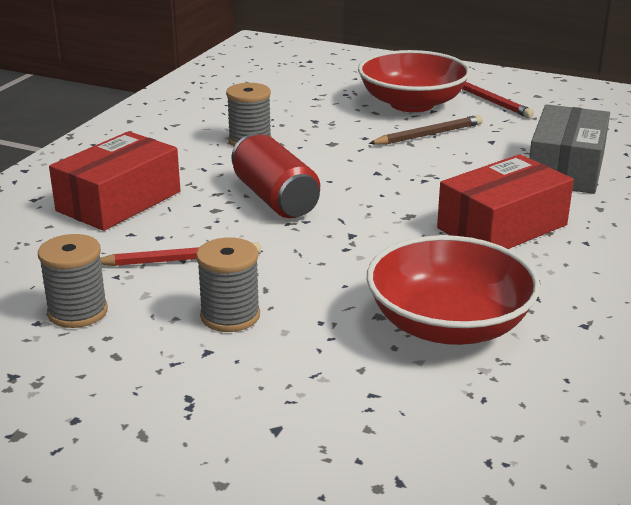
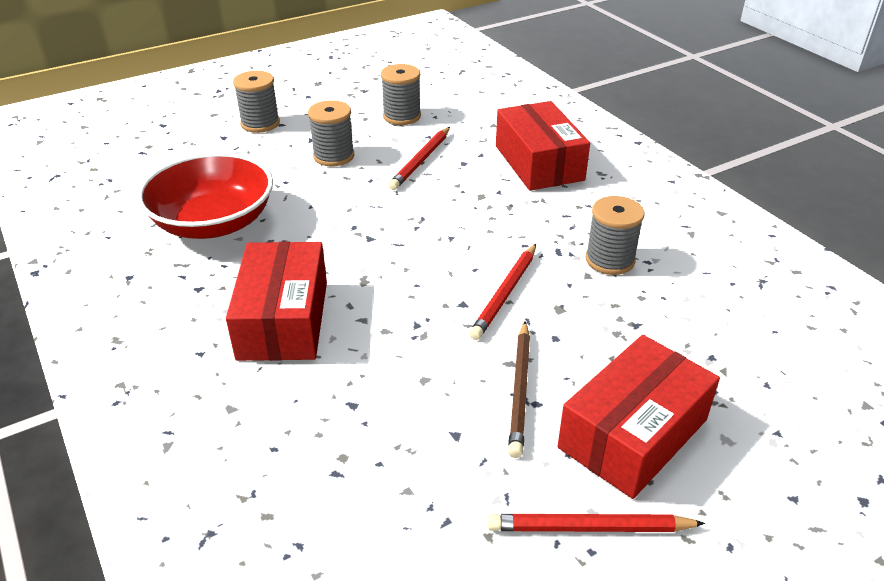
camera: 125 degrees right, 10 degrees up
(205, 416) = (260, 123): none -> grey spool
(275, 198) = (470, 227): red can -> none
(344, 162) = (505, 294): none -> red pencil
(412, 104) = (633, 433): red bowl -> red box
(566, 168) = (327, 448): grey box -> none

